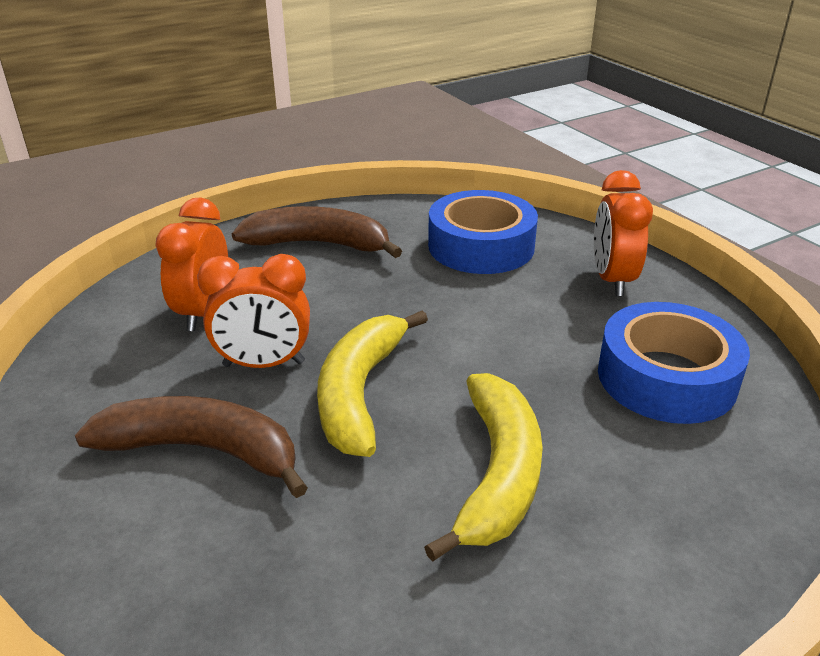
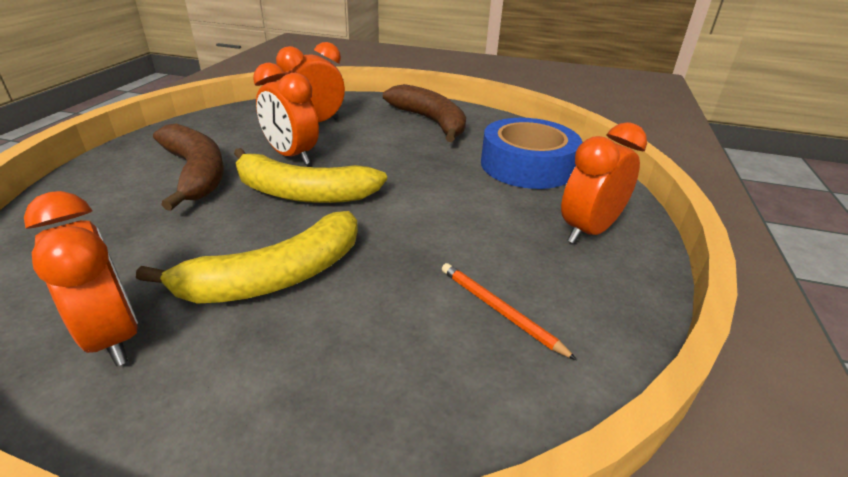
camera: 45 degrees right, 0 degrees up
(360, 392) = (302, 193): yellow banana -> yellow banana turned 135 degrees counterclockwise
(488, 620) = (113, 336): none -> orange clock
(666, 377) = (499, 310): blue tape -> orange pencil

